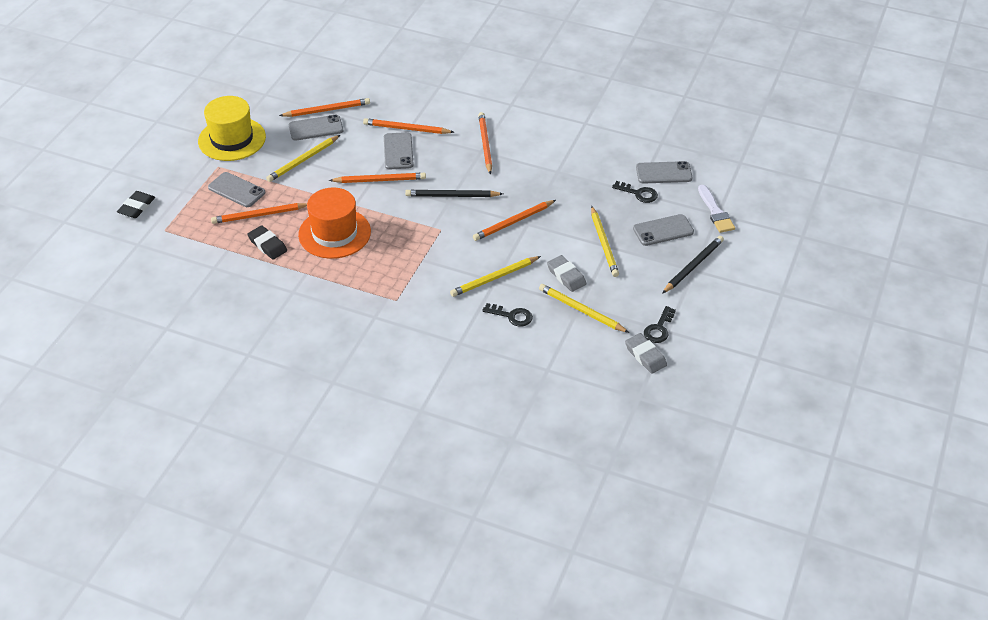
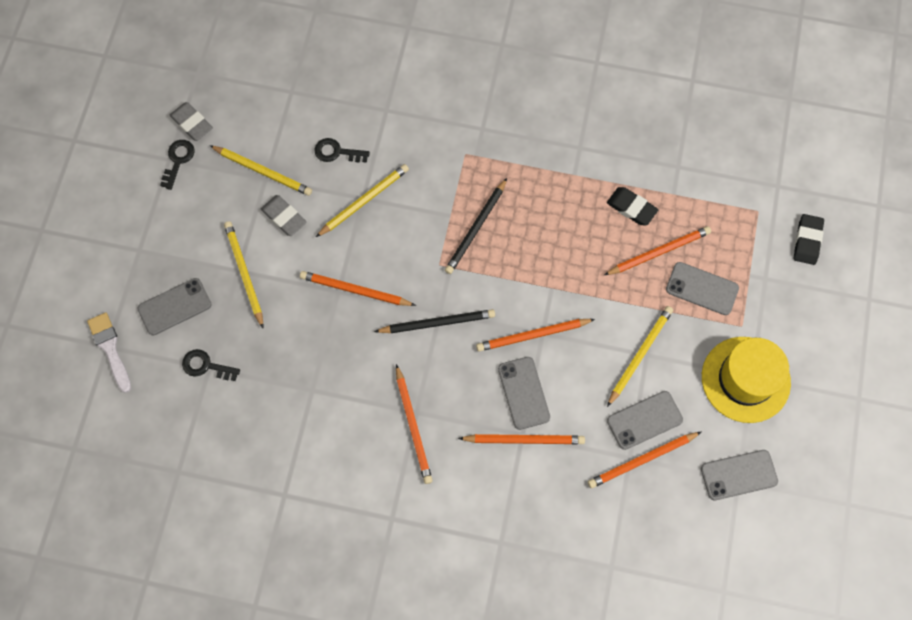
camera: 170 degrees right, 25 degrees up
(334, 233) = (561, 238): orange hat -> none
(513, 222) = (355, 290): orange pencil -> orange pencil turned 120 degrees counterclockwise
(663, 173) = (174, 410): grey phone -> grey phone (739, 475)
(693, 266) = (139, 255): black pencil -> black pencil (476, 228)

